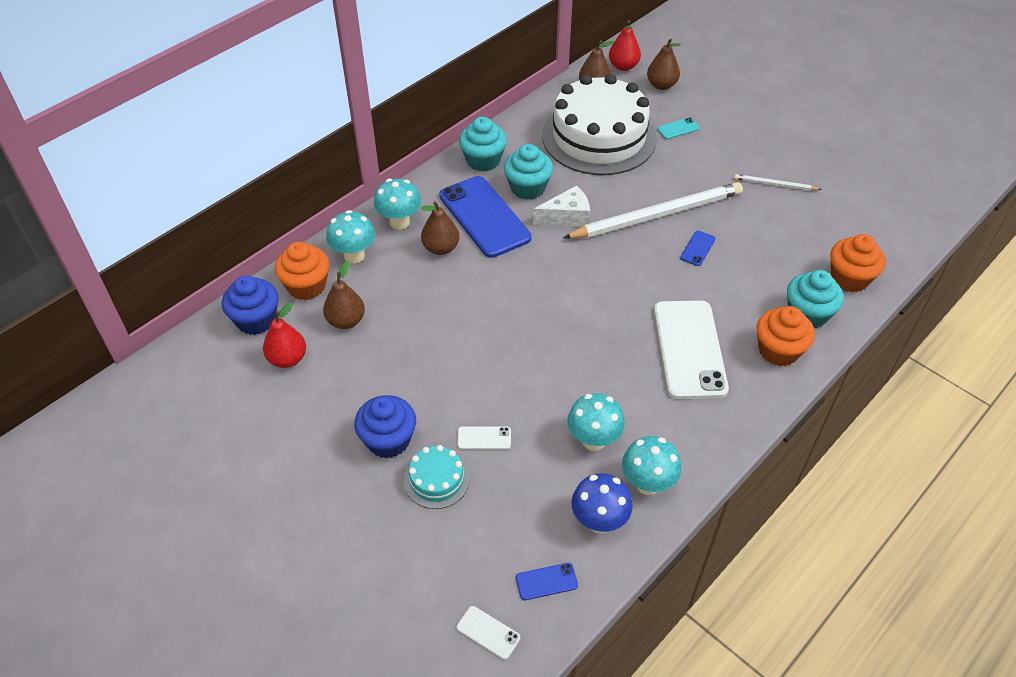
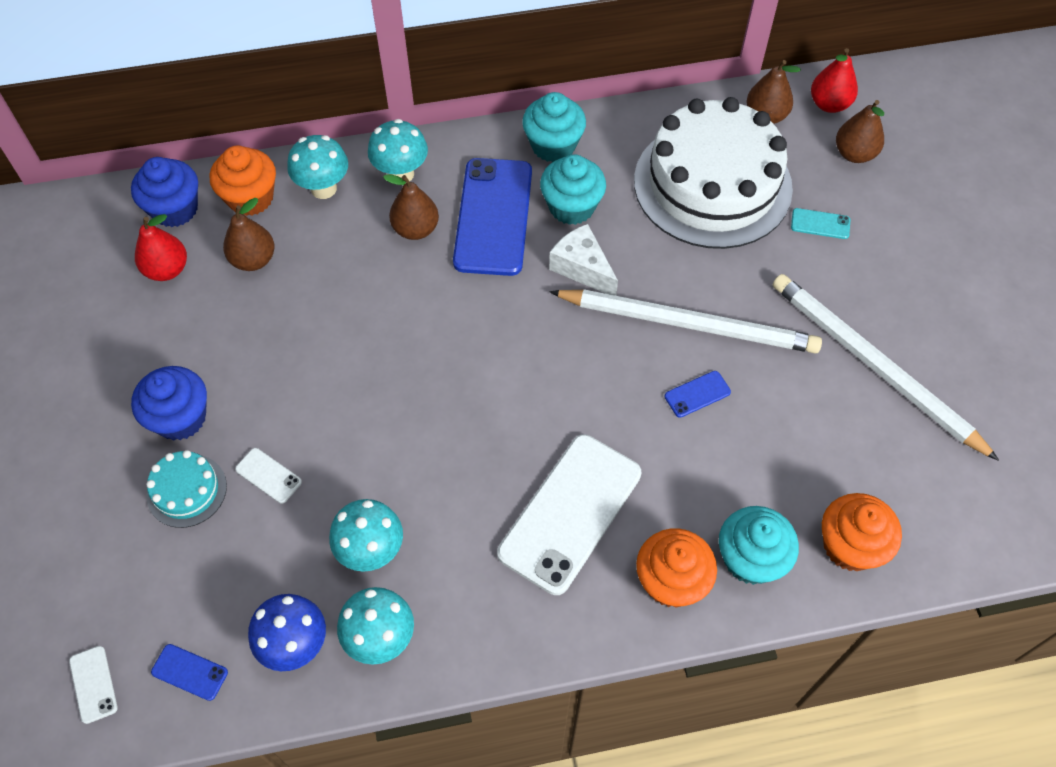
camera: 35 degrees right, 10 degrees up
(567, 217) = (582, 268): white cheese -> white cheese turned 150 degrees counterclockwise
(774, 184) = (874, 365): white pencil -> white pencil, size x2.24

